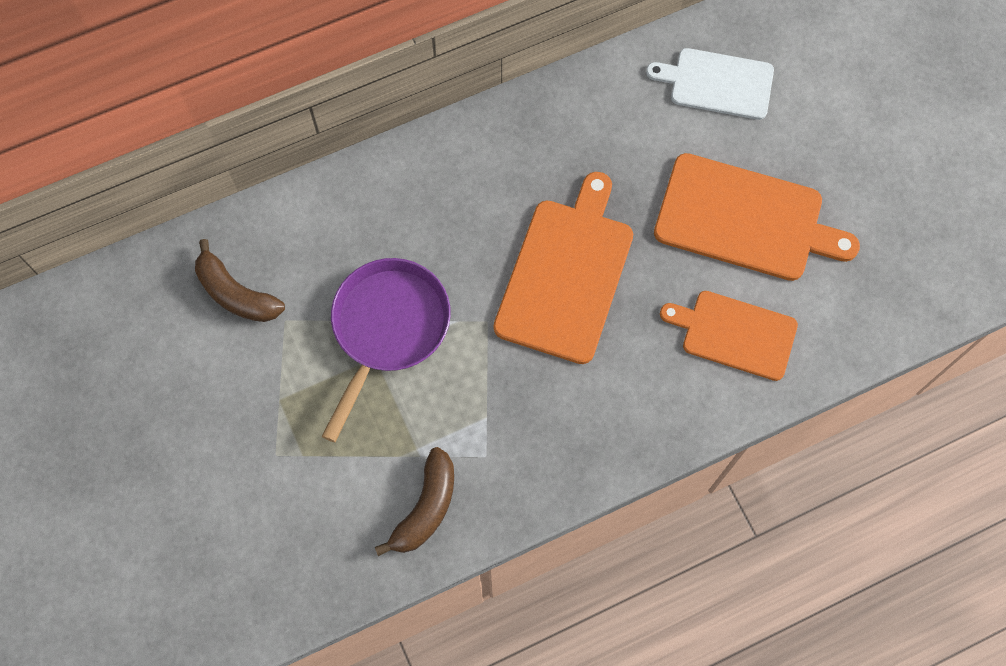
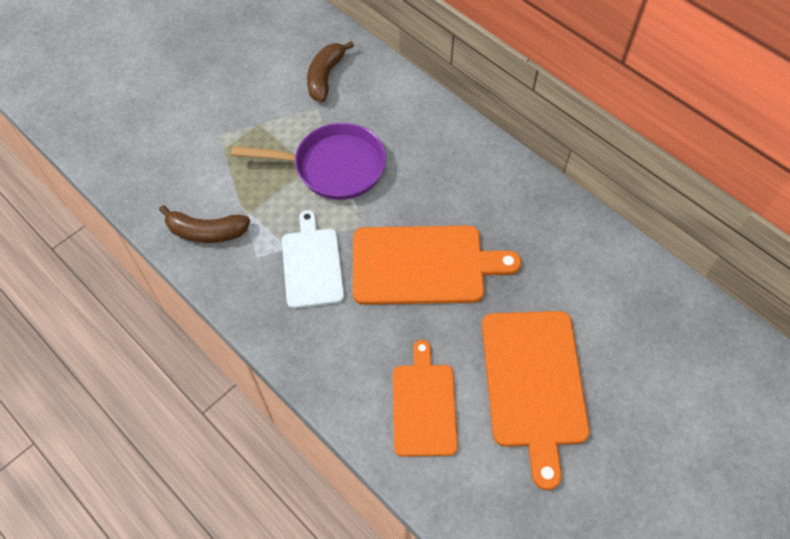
camera: 70 degrees right, 10 degrees down
(717, 83) = (651, 324): white cutting board -> white cutting board (312, 264)

